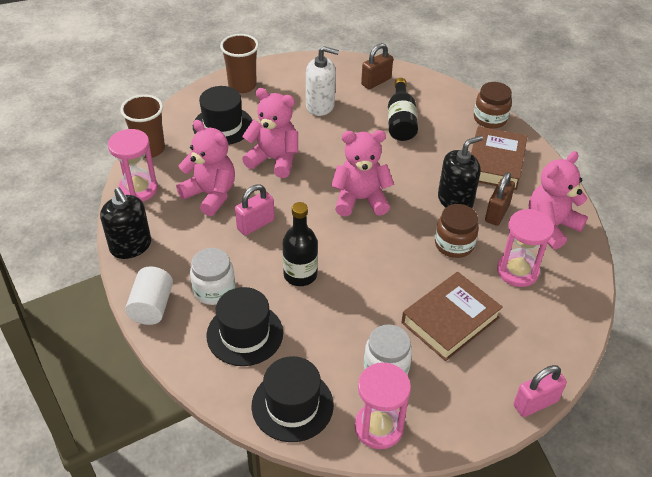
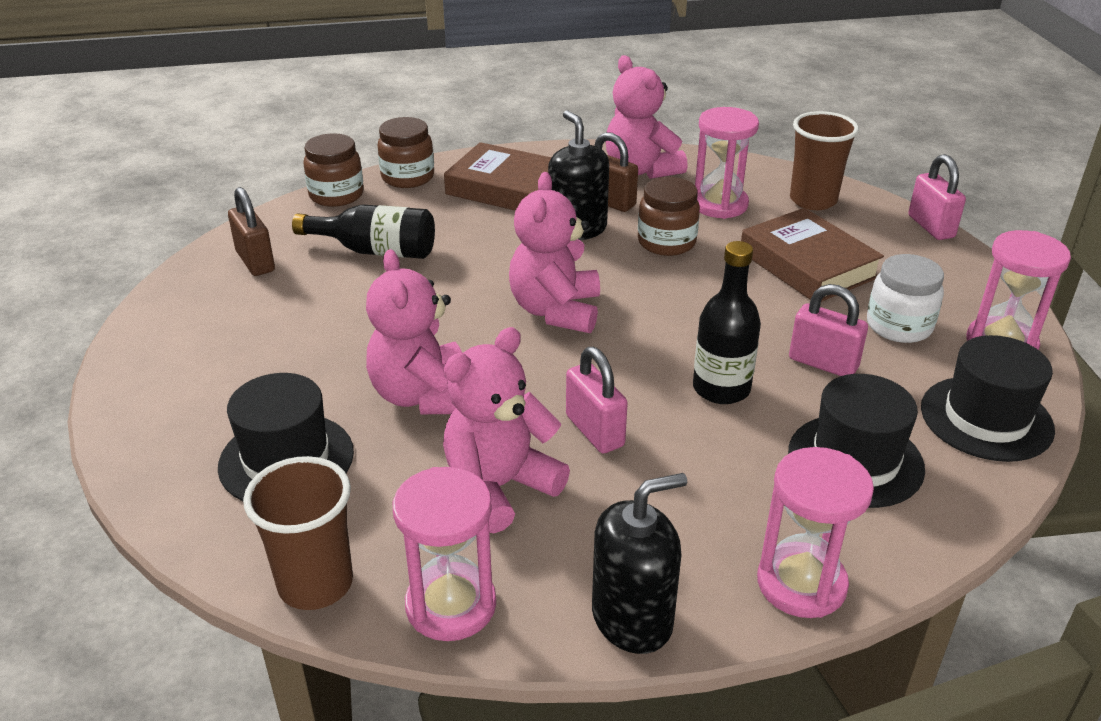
camera: 80 degrees left, 10 degrees down
(152, 306) = (801, 583): white cylinder -> pink hourglass
(214, 290) = (756, 493): white jar -> none
(242, 86) = (163, 423): brown cup -> brown cup (813, 200)
(274, 160) = (423, 396): pink teddy bear -> pink teddy bear turned 45 degrees counterclockwise
(320, 106) = (289, 328): white soap dispenser -> none
(334, 323) = (823, 363): none -> pink padlock
(456, 95) = (336, 195): none -> brown jar

